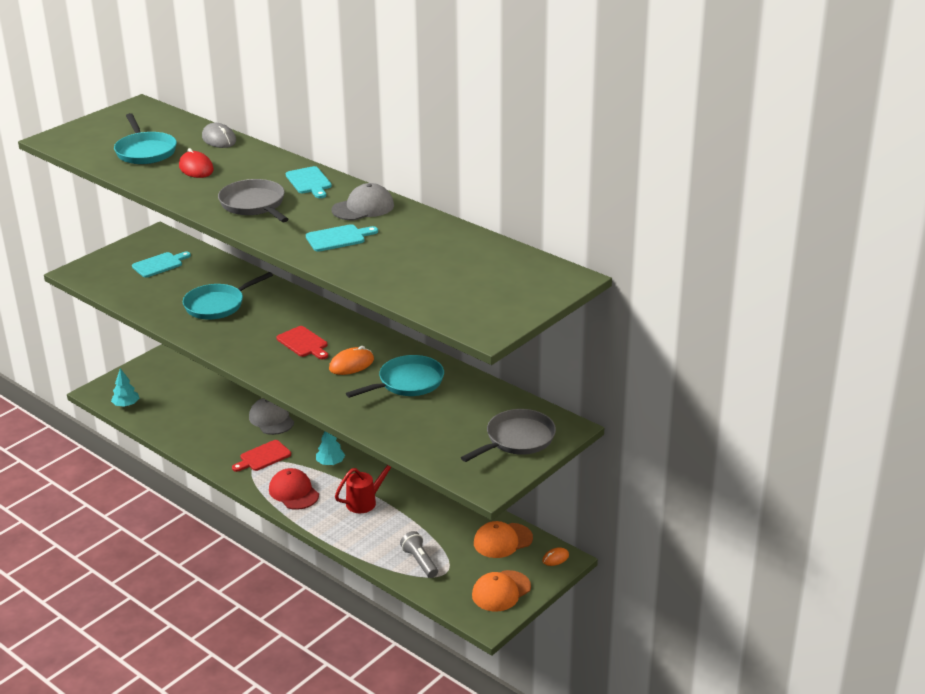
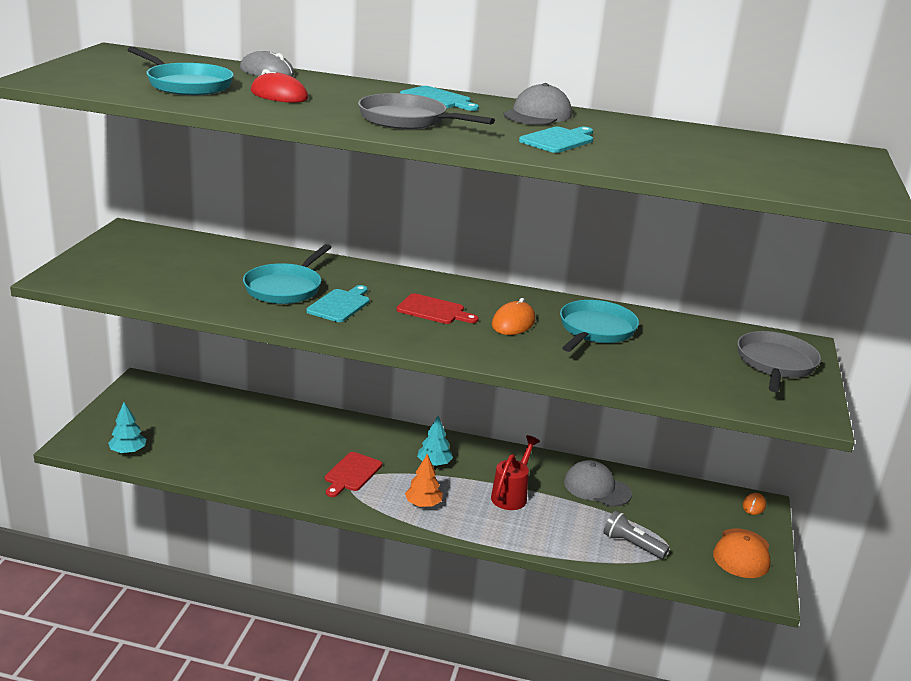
camera: 30 degrees left, 5 degrees down
(159, 264) = (165, 257): turquoise cutting board -> turquoise cutting board (340, 305)
(271, 419) = (324, 432): grey cap -> grey cap (597, 488)
(293, 492) = (423, 504): red cap -> orange tree
(502, 541) = (688, 501): orange cap -> none

